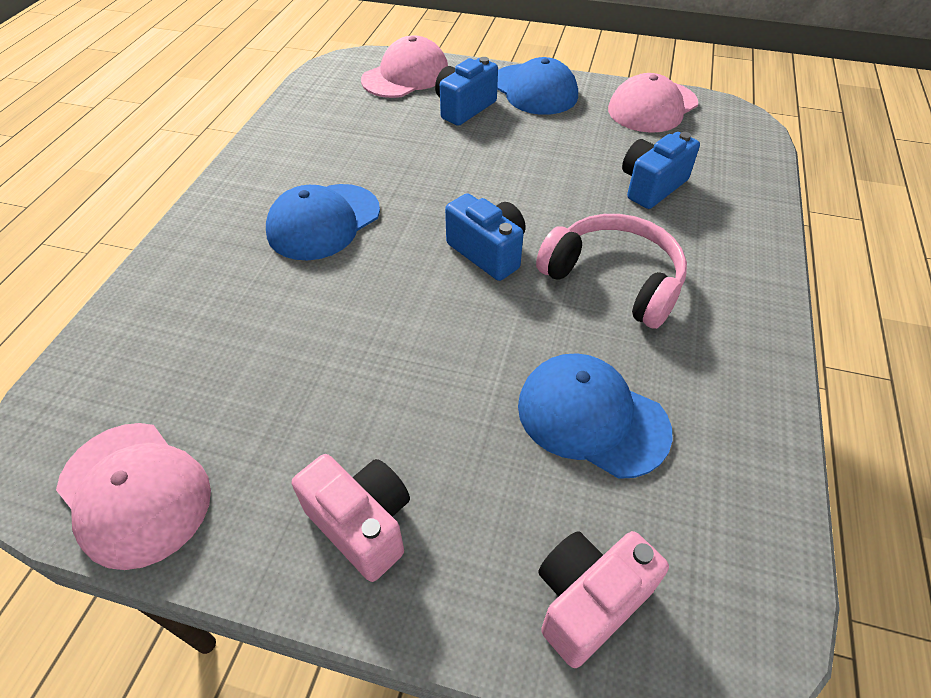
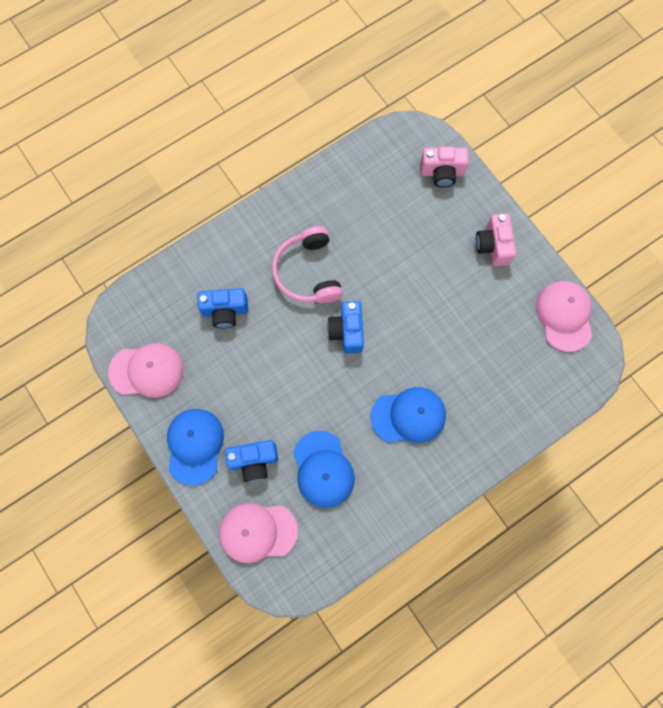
camera: 140 degrees left, 25 degrees up
(592, 417) = (383, 222): blue cap -> blue cap (323, 469)

